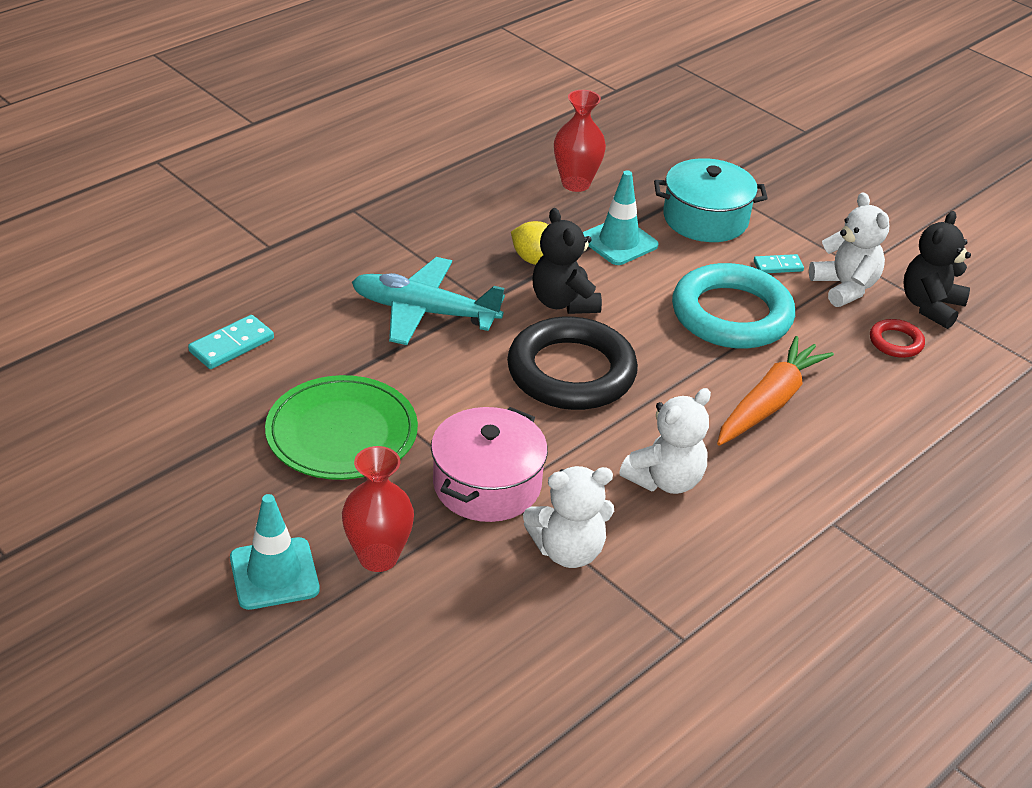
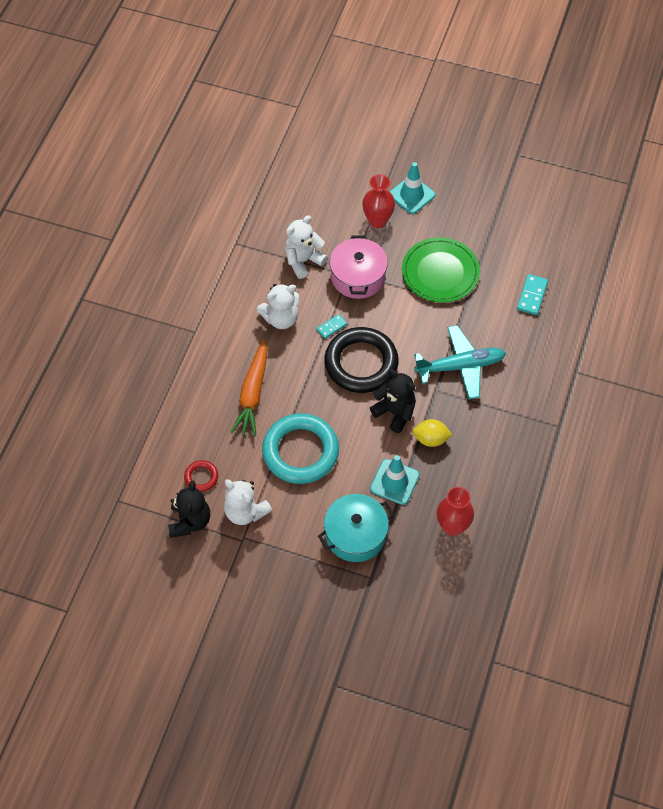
camera: 155 degrees right, 20 degrees up
(665, 480) = (281, 318): white teddy bear -> white teddy bear turned 135 degrees counterclockwise
(778, 266) = (292, 511): turquoise domino -> turquoise domino (331, 327)

